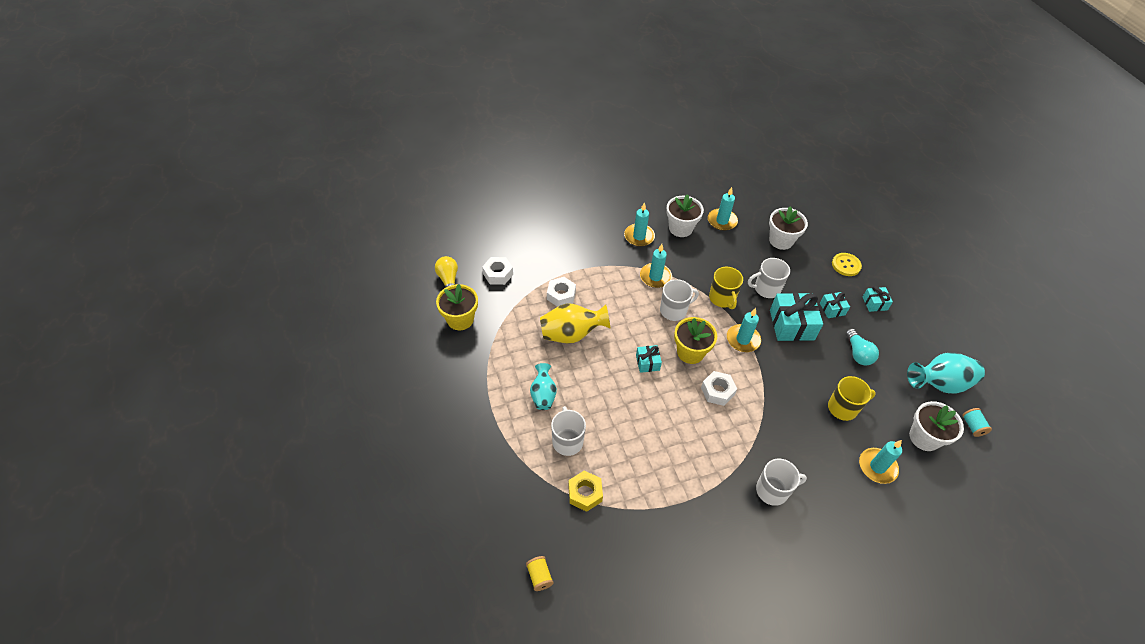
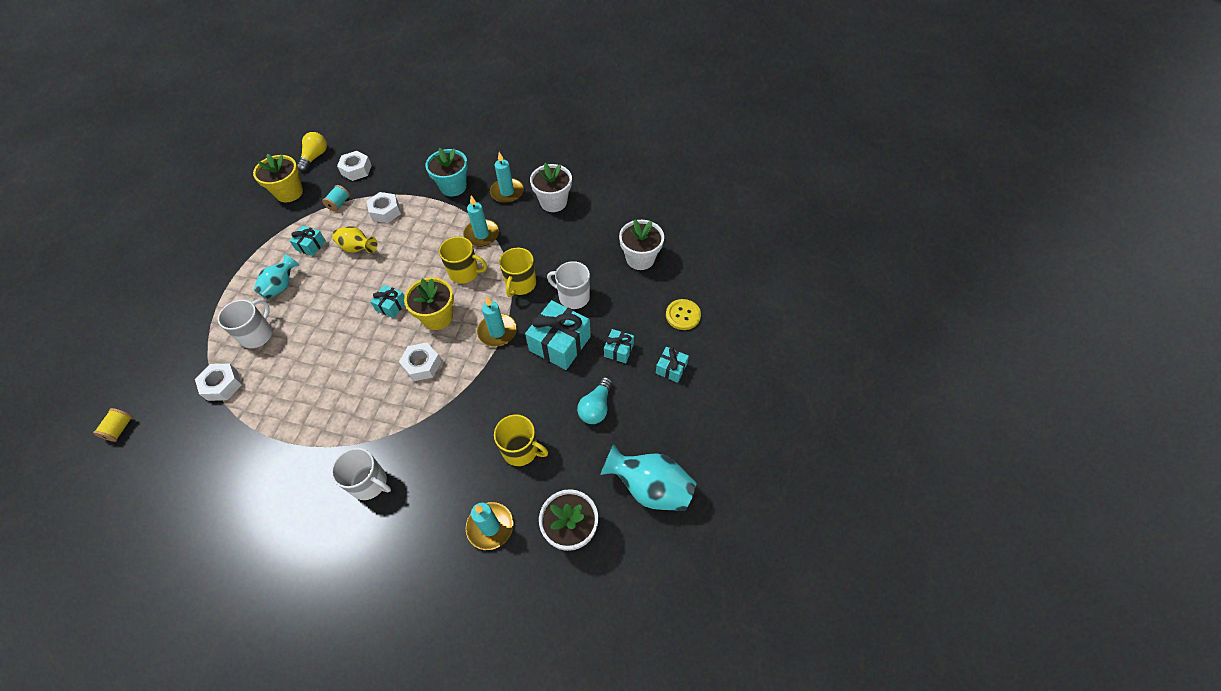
camera: 35 degrees right, 5 degrees up
(530, 351) = (311, 245): none -> turquoise gift
(571, 334) = (358, 248): yellow vase -> yellow vase, size x0.62
(585, 493) = (222, 385): yellow nut -> white nut
(593, 251) = (453, 187): none -> turquoise flower pot
(674, 310) = (464, 272): white mug -> yellow mug
(722, 221) = (601, 213): turquoise candle -> none
(972, 426) = (638, 553): turquoise spool -> turquoise spool (339, 204)

